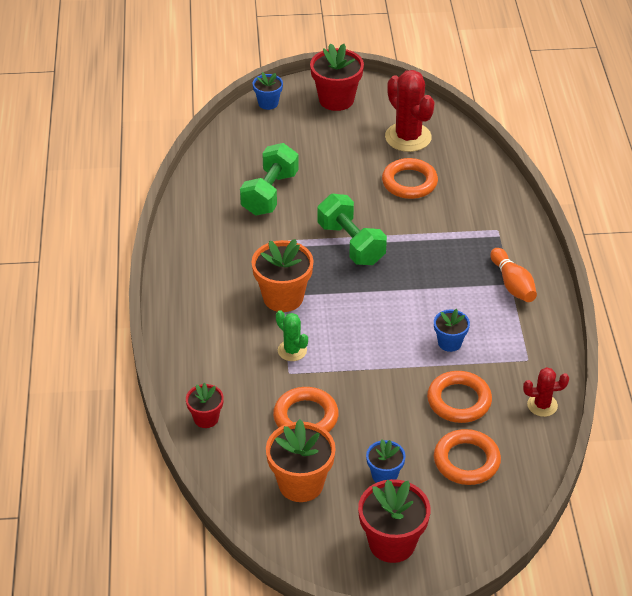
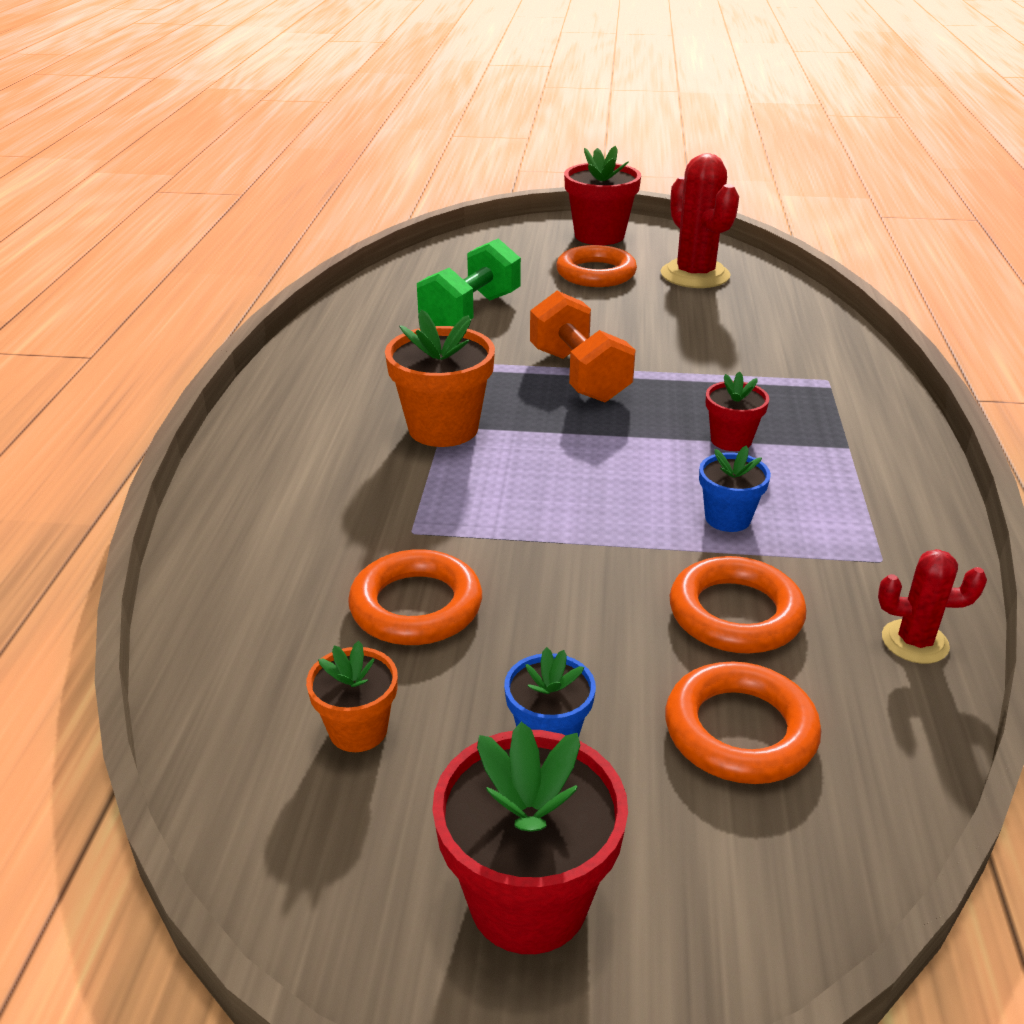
camera: 10 degrees right, 10 degrees down
(206, 418) = (223, 586): red flower pot -> red flower pot (731, 440)
(268, 103) = (503, 232): blue flower pot -> none
(292, 350) = (430, 500): green cactus -> none
(301, 484) = (358, 730): orange flower pot -> orange flower pot, size x0.57
(351, 244) = (578, 375): green dumbbell -> orange dumbbell
(409, 182) = (688, 318): orange ring -> orange ring (596, 273)
(512, 284) = (852, 448): orange bowling pin -> none

